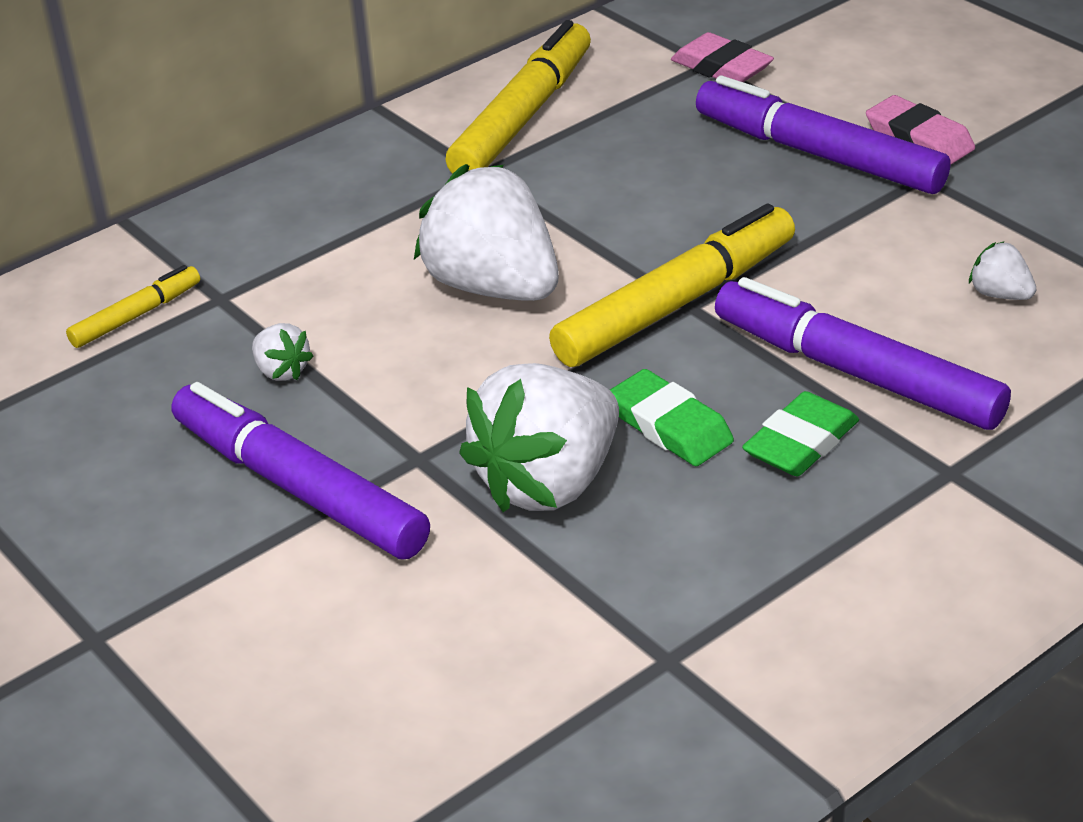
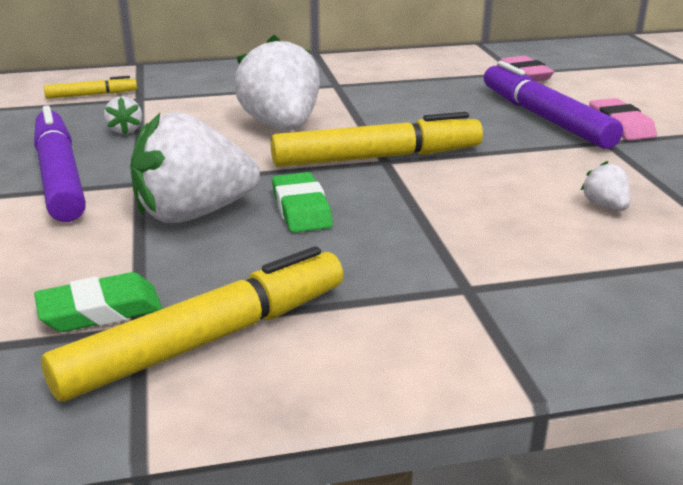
camera: 25 degrees right, 10 degrees down
(523, 117) = (386, 71): yellow marker -> yellow marker (207, 340)
(800, 443) = (376, 241): green eraser -> green eraser (100, 310)
(856, 372) = (456, 217): purple marker -> none

